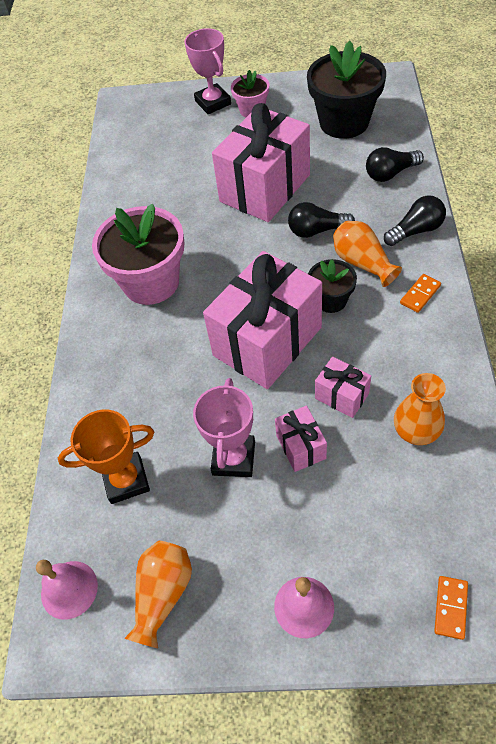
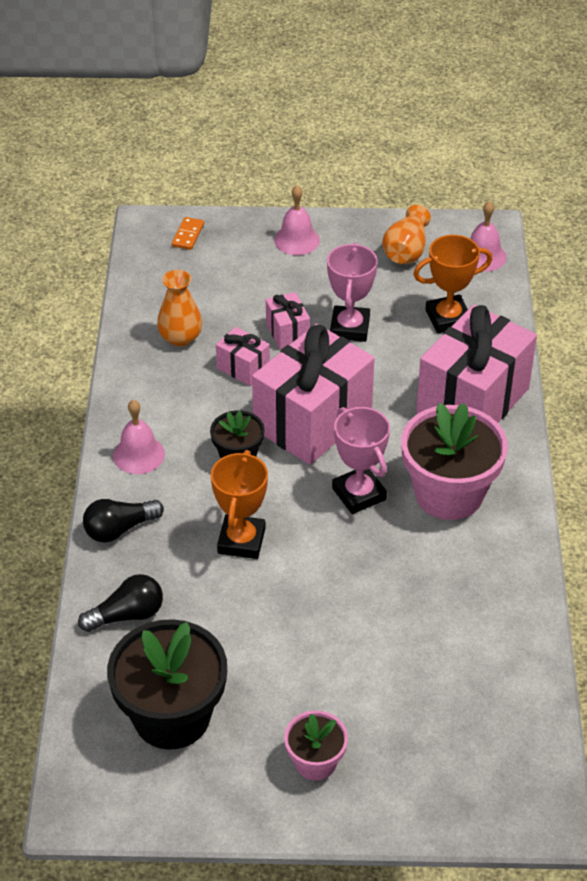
camera: 175 degrees right, 10 degrees down
(213, 102) = (381, 788): pink trophy -> pink trophy (359, 494)
(264, 188) = (303, 610): pink gift -> pink gift (473, 400)
(316, 230) = (241, 541): black light bulb -> orange trophy
(362, 263) = (193, 495): orange vase -> none
(420, 294) = (139, 454): orange domino -> pink bell

